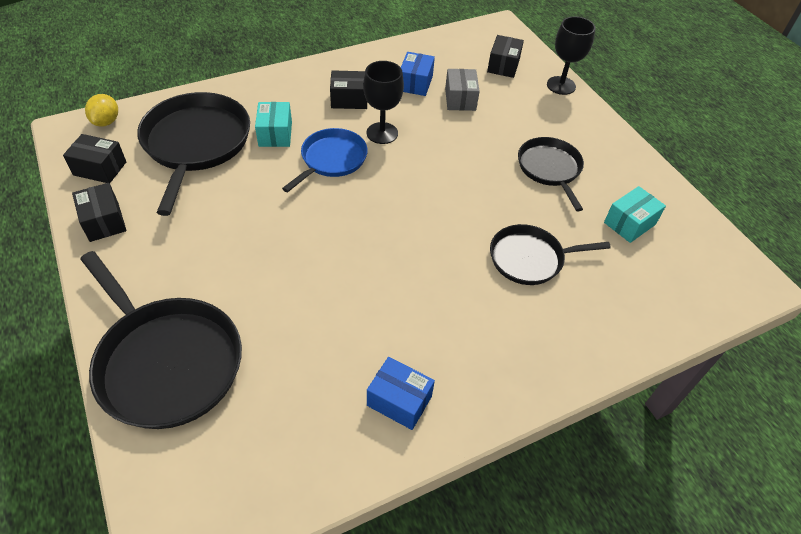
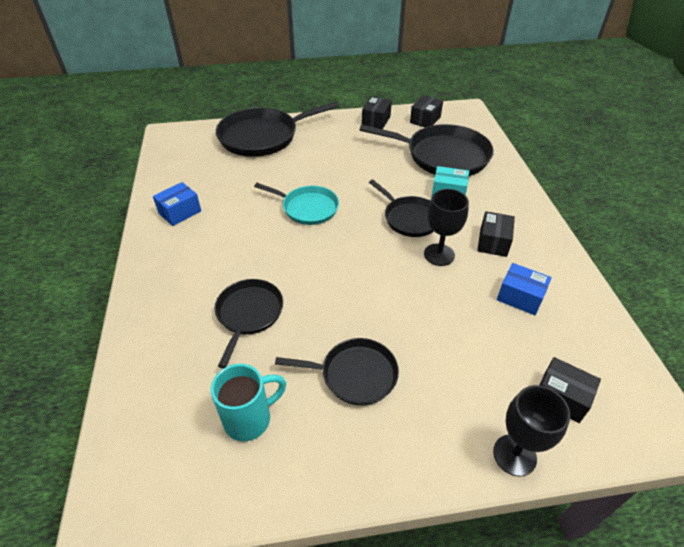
camera: 110 degrees right, 5 degrees down
(104, 221) = (376, 120): black box -> black box turned 60 degrees counterclockwise
(106, 121) = (474, 122): yellow lemon -> none
(331, 160) = (409, 218): blue pan -> black pan
(342, 253) = (307, 208): none -> turquoise pan
(460, 99) = (489, 329): grey box -> none
(629, 223) = (250, 419): turquoise box -> turquoise mug

